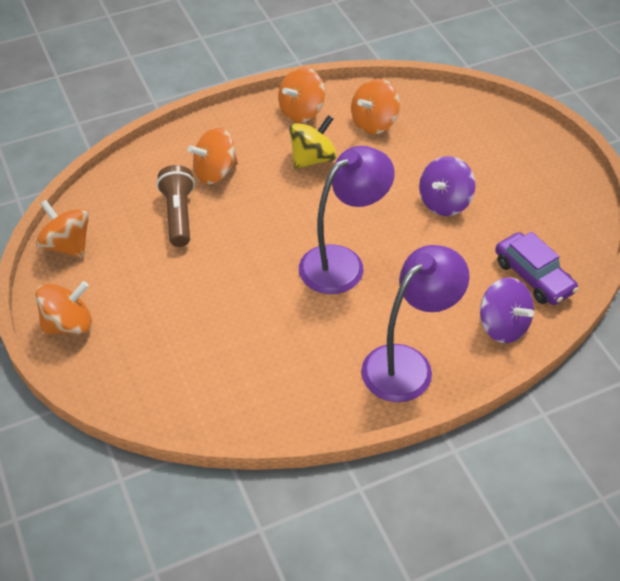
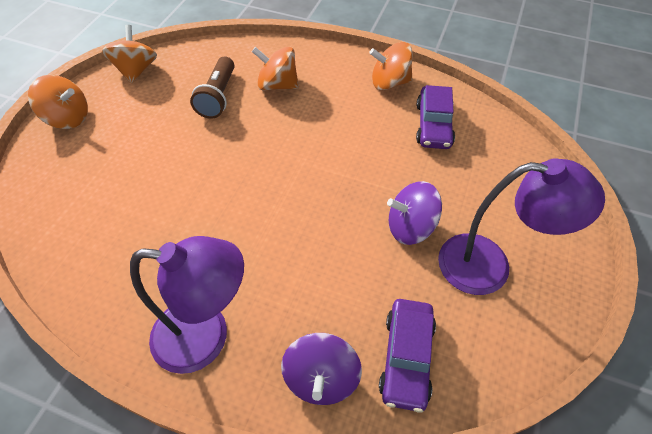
camera: 45 degrees right, 5 degrees up
(178, 215) = (218, 97): brown flashlight -> brown flashlight turned 150 degrees clockwise
(313, 159) = (353, 120): yellow spinning top -> none
(342, 263) = (271, 212): purple lamp -> purple lamp (489, 265)
(374, 123) = (433, 125): orange spinning top -> purple car

